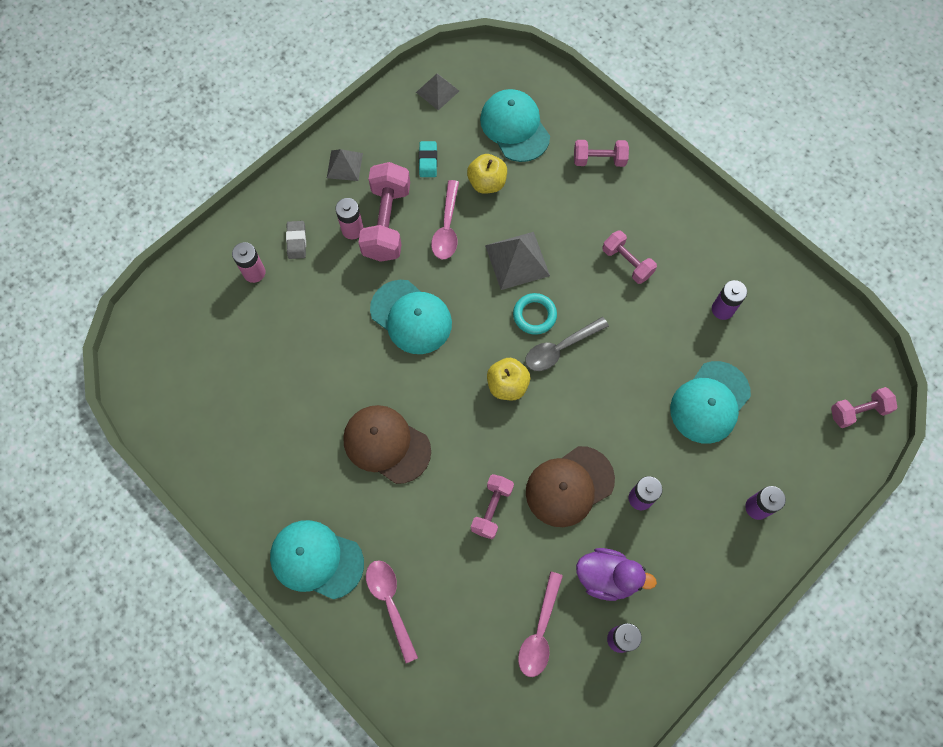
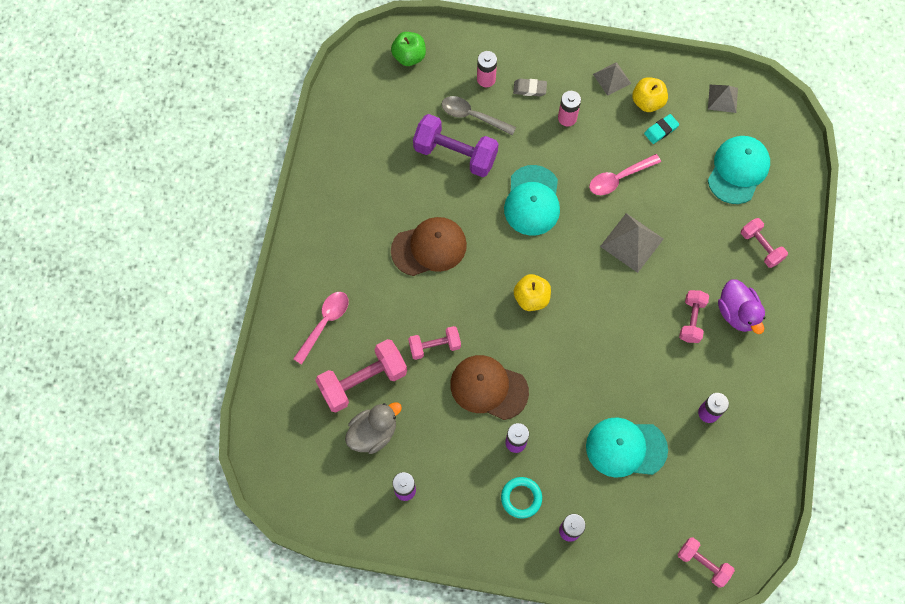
camera: 55 degrees right, 0 degrees up
(171, 326) = (409, 56): none -> green apple
(296, 241) = (529, 89): grey eraser -> grey eraser turned 45 degrees clockwise
(308, 353) = (455, 154): none -> purple dumbbell
(316, 559) = (320, 257): turquoise cap -> none
(386, 444) = (429, 247): brown cap -> brown cap turned 75 degrees clockwise
(387, 222) = (590, 136): pink dumbbell -> pink dumbbell (363, 381)
(487, 183) = (676, 181): yellow apple -> yellow apple (647, 102)
(534, 315) = (598, 282): turquoise ring -> turquoise ring (521, 498)
(540, 631) = (373, 433): pink spoon -> grey duck
(560, 348) = (586, 316): grey spoon -> grey spoon (472, 116)
(607, 577) = (442, 454): purple duck -> purple duck (737, 313)

